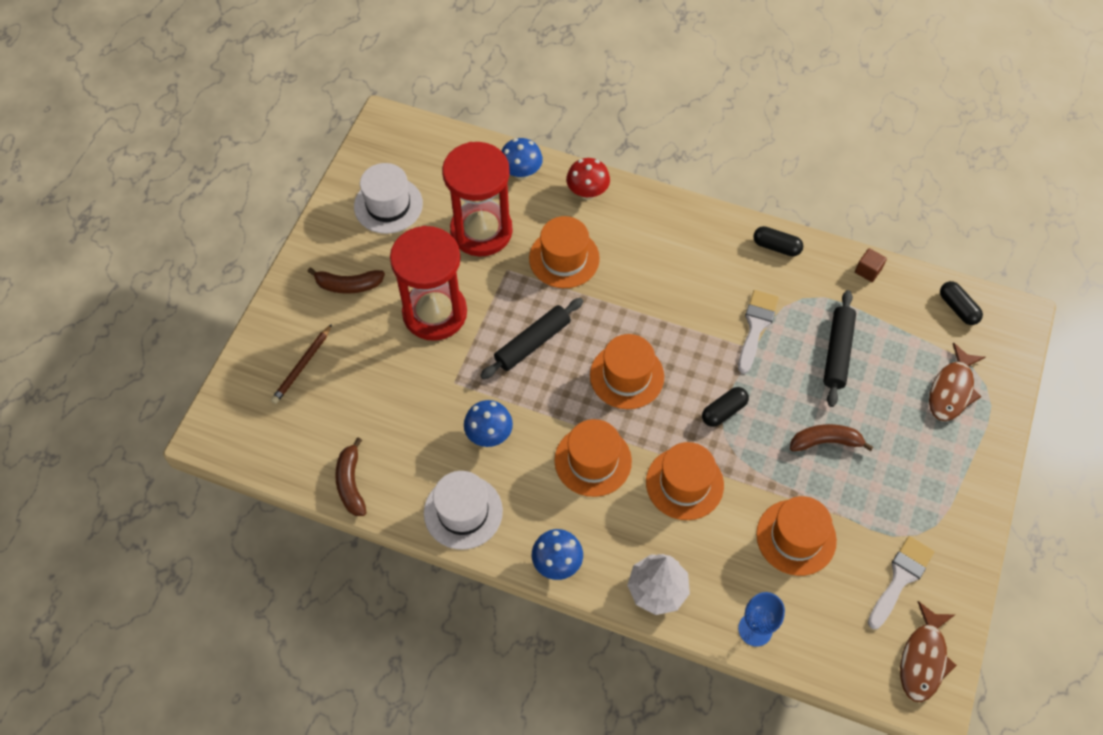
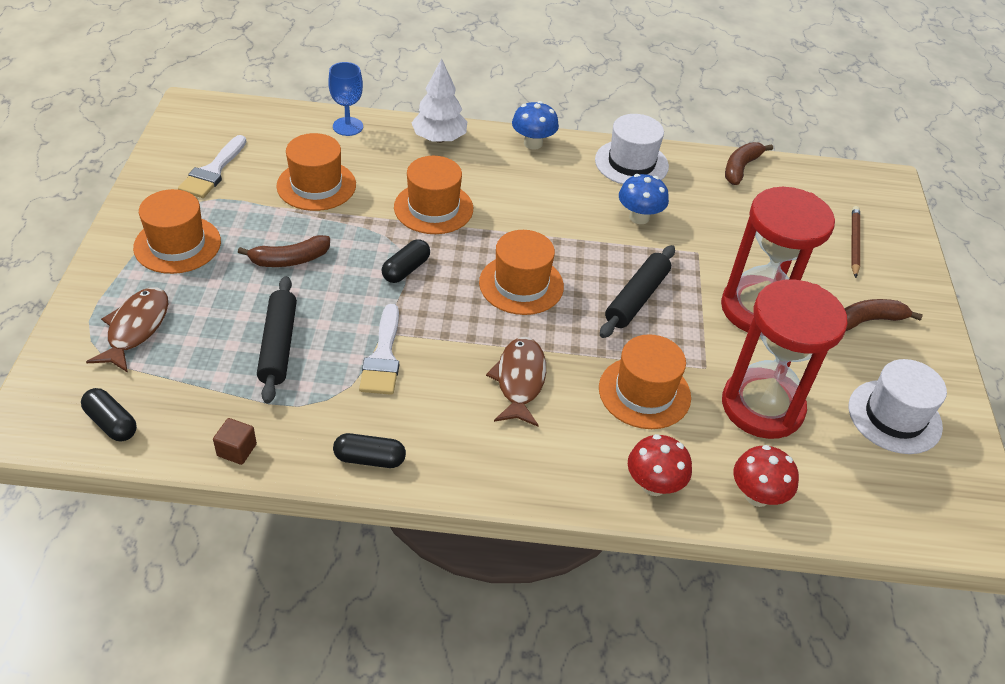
camera: 160 degrees right, 15 degrees down
(351, 483) = (741, 168): brown banana -> brown banana turned 120 degrees counterclockwise
(521, 172) = (757, 495): blue mushroom -> red mushroom
(593, 461) = (529, 212): orange hat -> orange hat (177, 244)
(923, 659) = (196, 127): brown fish -> brown fish (519, 380)

